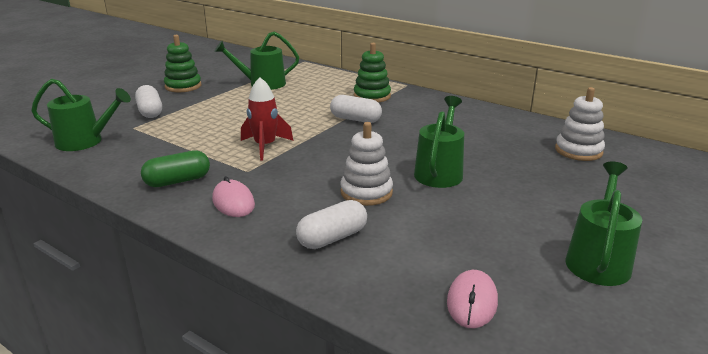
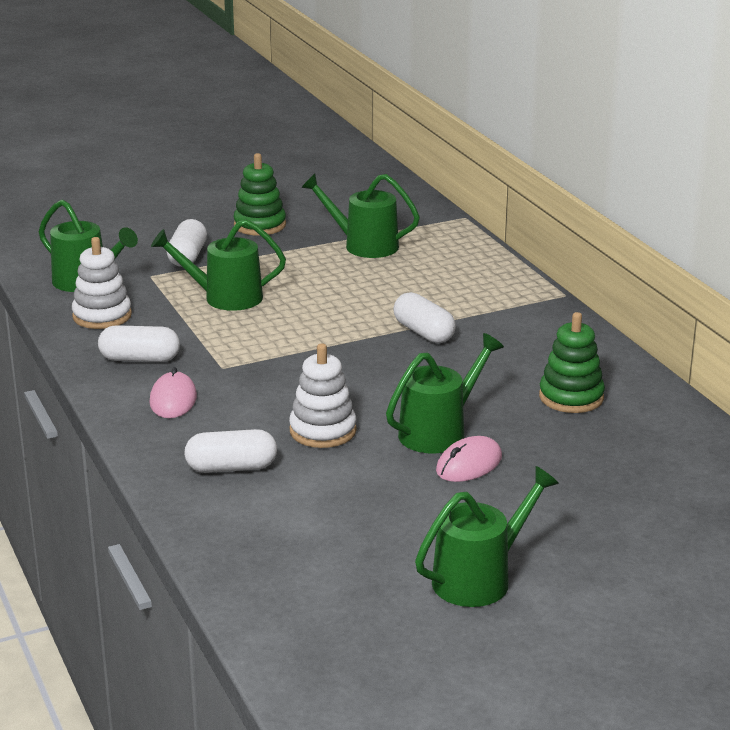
camera: 30 degrees right, 0 degrees up
(178, 181) = (140, 359): green capsule -> white capsule
(203, 129) = (225, 298): none -> green watering can
(265, 146) = (272, 341): red rocket -> none
(372, 96) = (490, 302): green stacking toy -> green stacking toy (571, 397)
(472, 302) = (293, 568): pink mouse -> pink mouse (469, 464)
(578, 151) = (663, 458): white stacking toy -> white stacking toy (102, 316)

